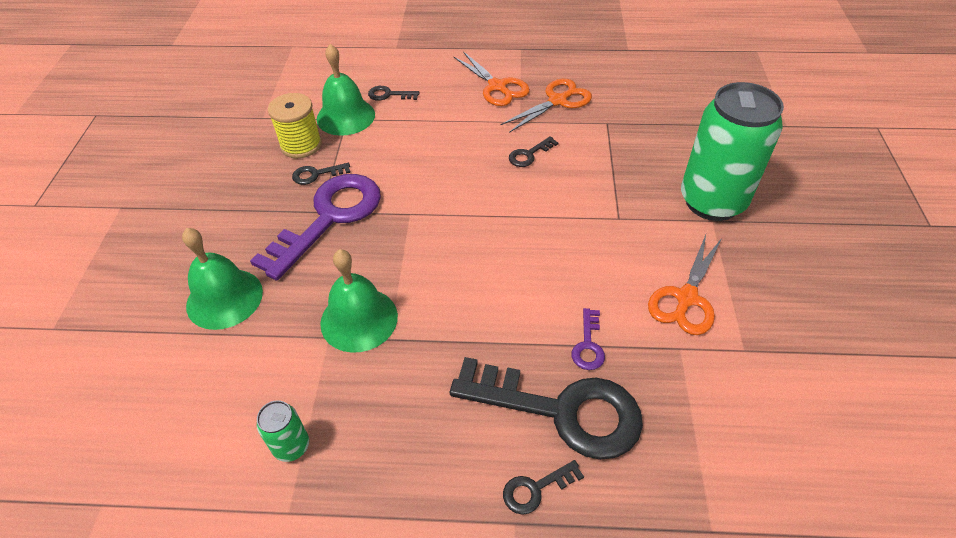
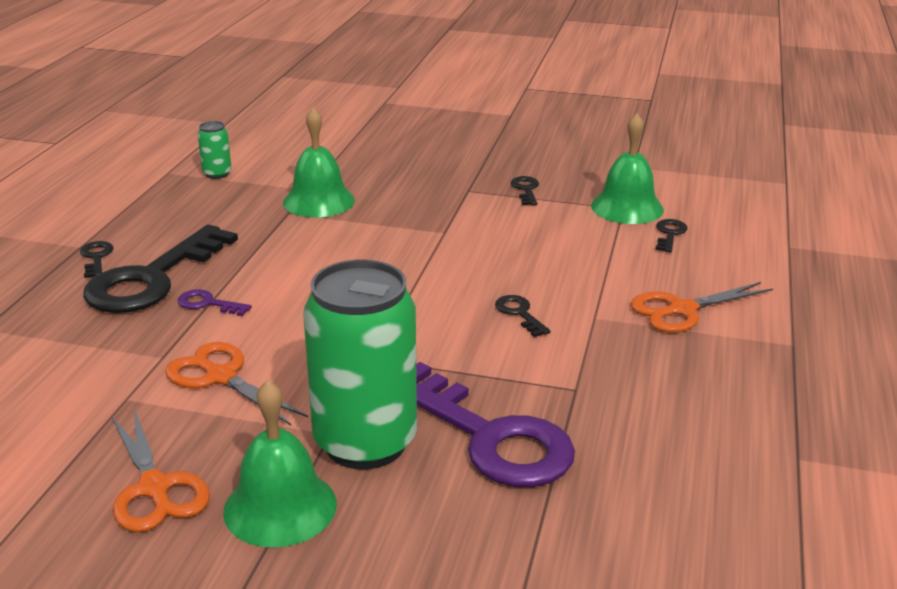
camera: 100 degrees right, 20 degrees down
(224, 298) = (378, 152): green bell -> green bell (280, 507)
(301, 145) = (578, 183): yellow spool -> none
(329, 218) = (456, 193): purple key -> purple key (489, 436)
(557, 101) = (639, 354): orange scissors -> orange scissors (154, 488)

